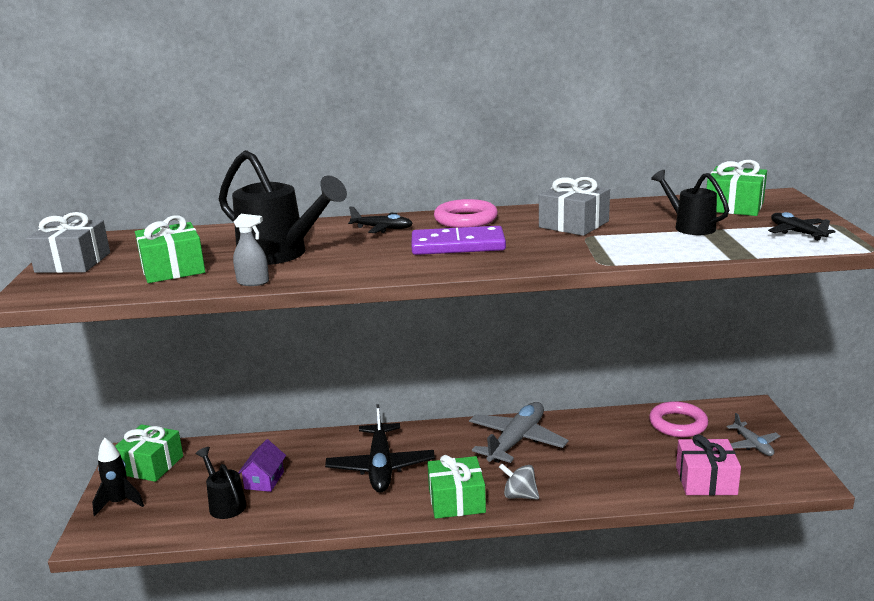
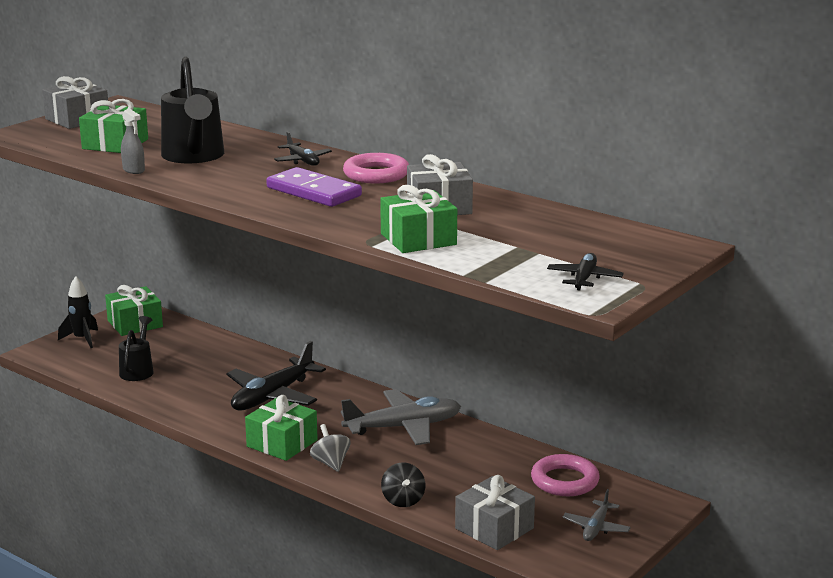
camera: 40 degrees right, 0 degrees up
(264, 480) = (185, 367): purple house -> none
(618, 495) = (403, 500): none -> black spinning top
(690, 227) = (518, 241): black watering can -> none
(706, 480) = (494, 528): pink gift -> grey gift
(734, 206) = (613, 240): green gift -> green gift (418, 239)

